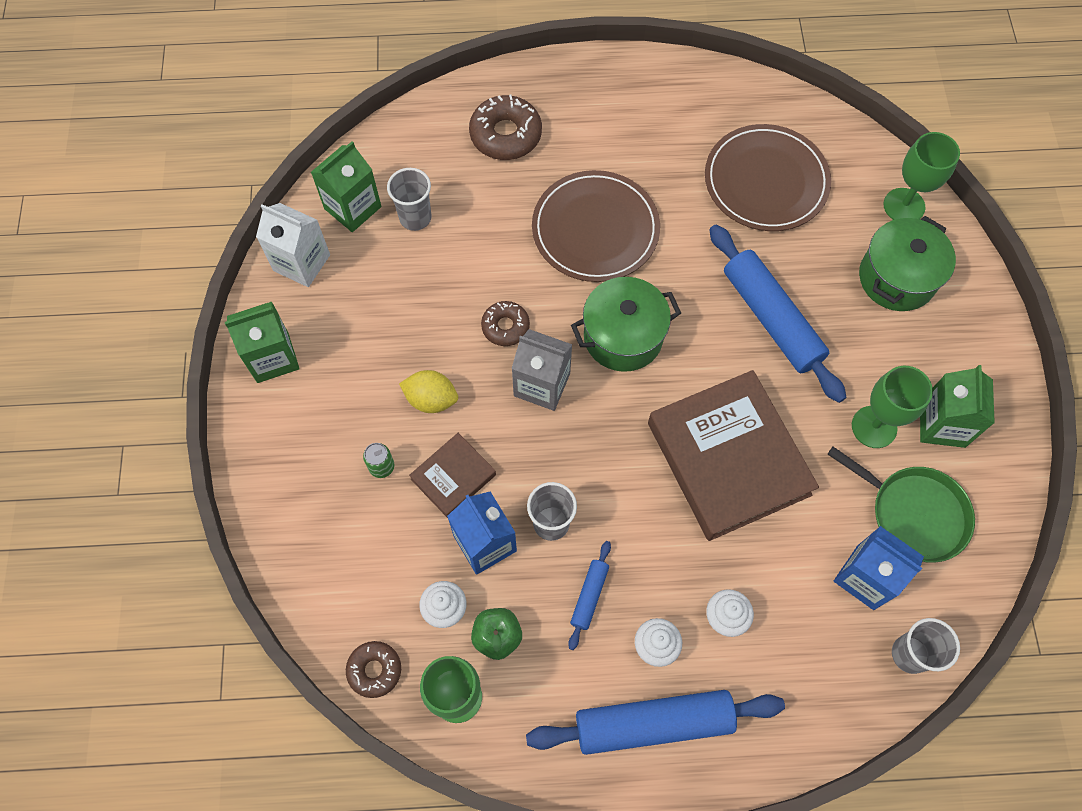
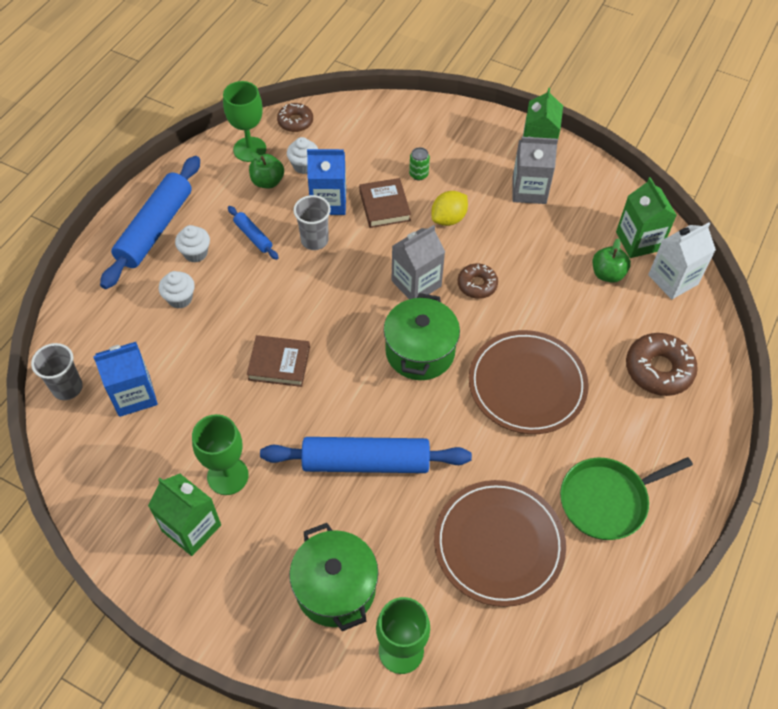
camera: 120 degrees right, 10 degrees down
(301, 263) = (605, 195): white carton -> white carton (673, 279)
(338, 339) = (529, 190): none -> grey carton
(415, 217) = (607, 274): grey cup -> green apple
(728, 458) = (279, 363): brown book -> brown book, size x0.48
(913, 513) = (147, 457): green pan -> green pan (607, 500)

